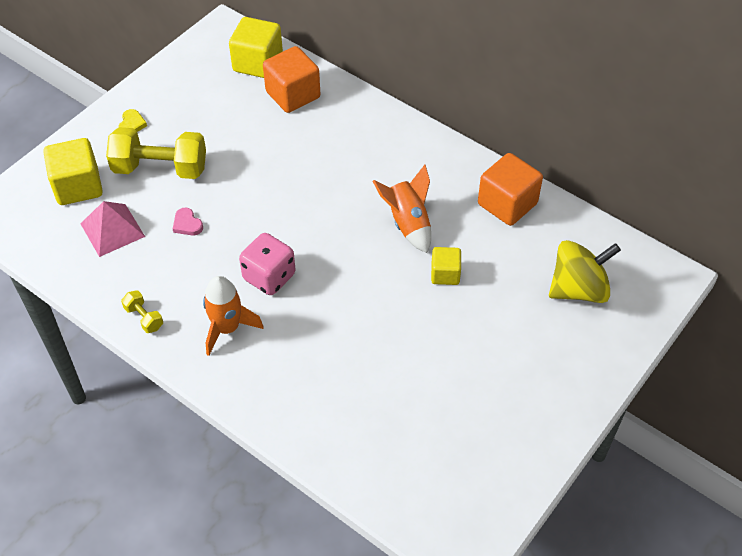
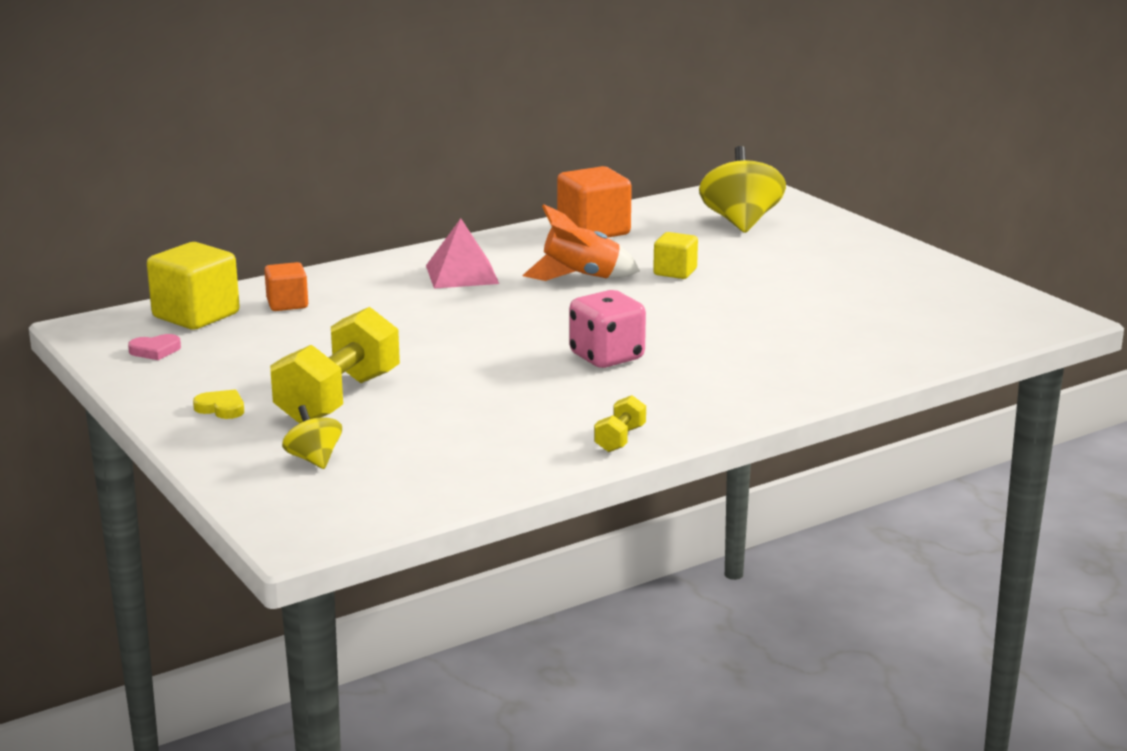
camera: 70 degrees left, 30 degrees down
(78, 186) = (314, 459): yellow cube -> yellow spinning top
(112, 230) = (431, 443): pink pyramid -> pink pyramid (462, 274)
(144, 318) = (620, 439): yellow dumbbell -> yellow dumbbell turned 45 degrees counterclockwise
(187, 224) = (468, 394): pink heart -> pink heart (155, 351)
(227, 328) = (676, 391): orange rocket -> none
(293, 95) = (287, 304): orange cube -> orange cube, size x0.59

